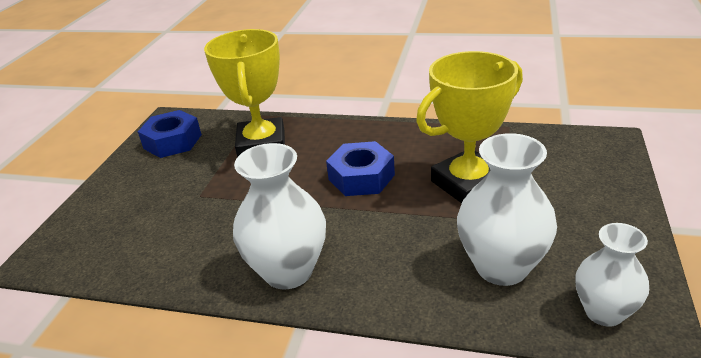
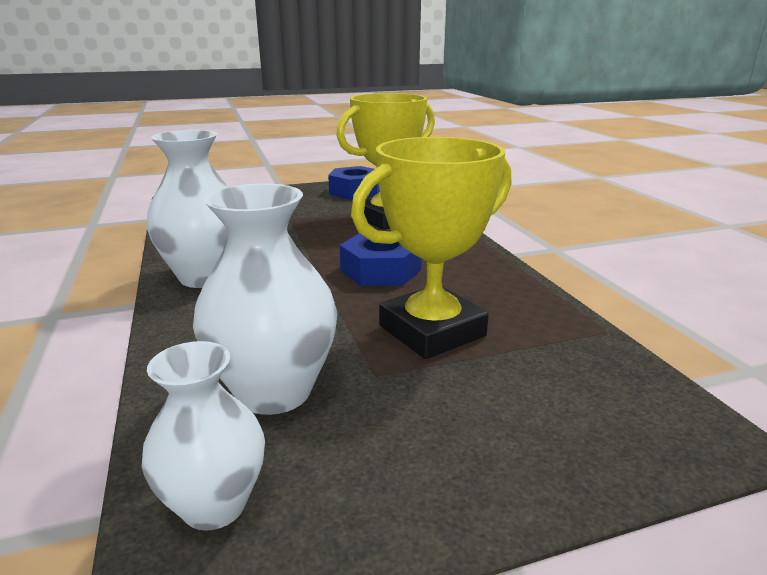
camera: 55 degrees right, 10 degrees down
(468, 183) = (432, 331): yellow trophy -> yellow trophy turned 60 degrees counterclockwise

